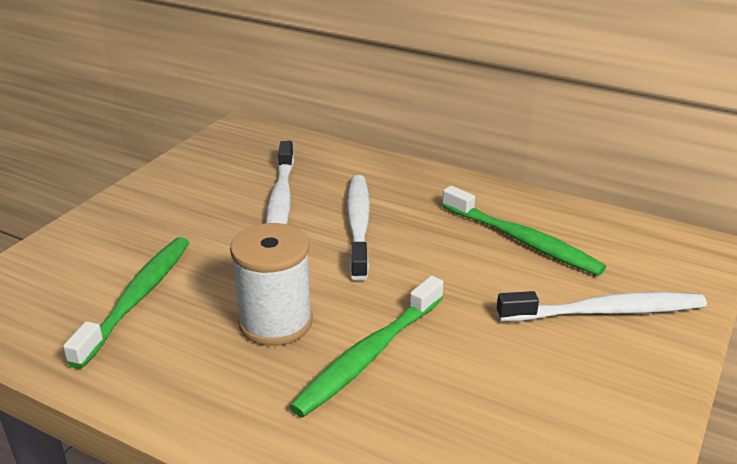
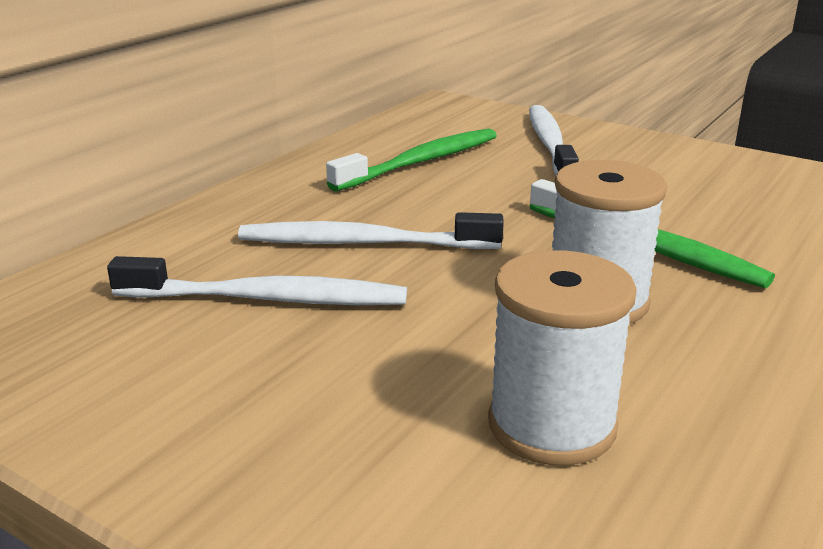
camera: 85 degrees left, 5 degrees down
(137, 298) = (551, 425): green toothbrush -> white spool

